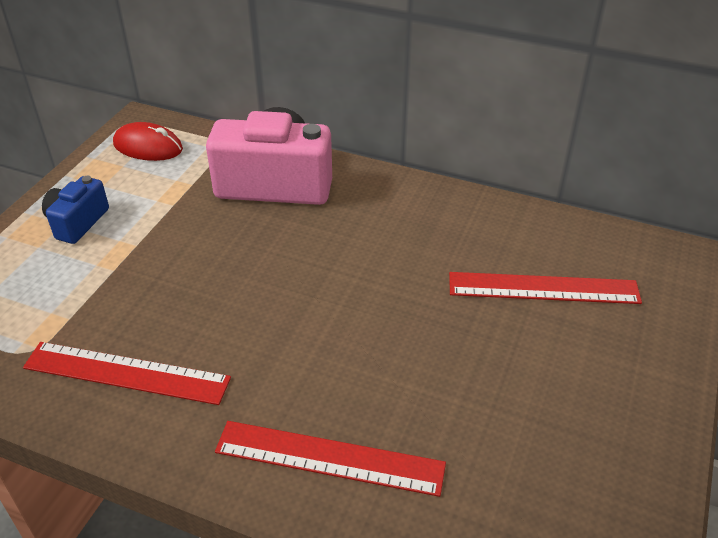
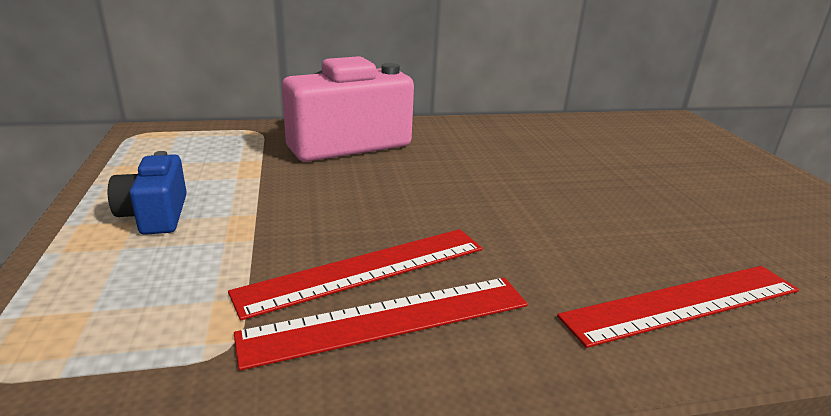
camera: 35 degrees left, 15 degrees down
(148, 147) = (177, 146): red mouse -> none
(543, 288) = (634, 151): red ruler -> red ruler (365, 270)

